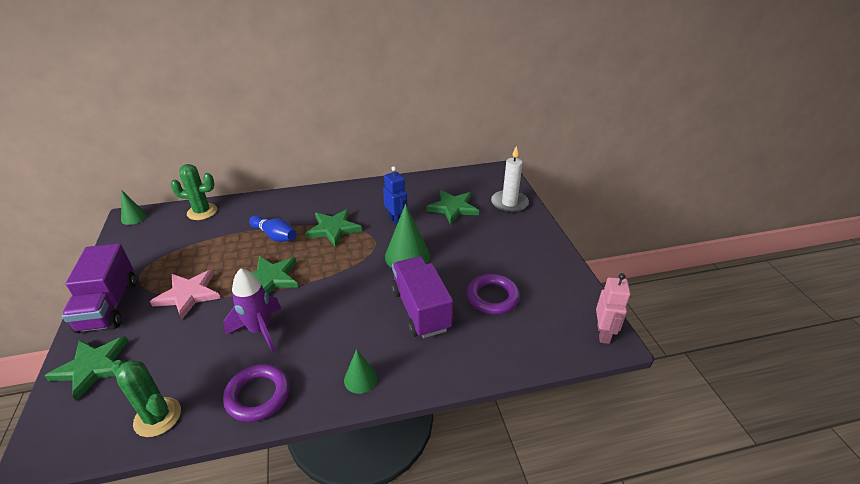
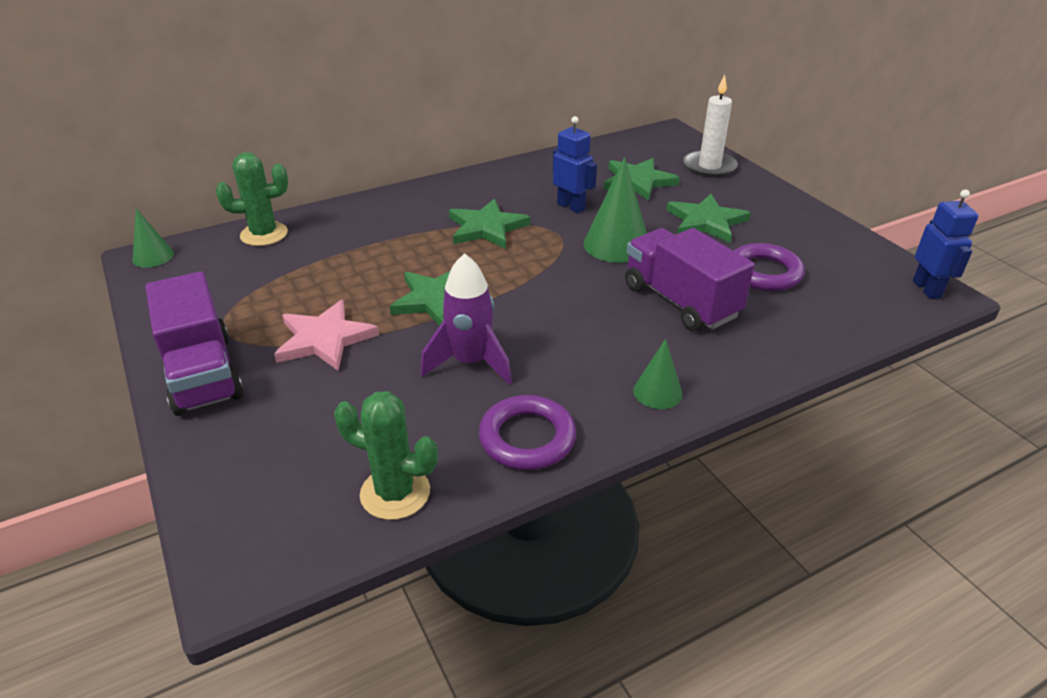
camera: 15 degrees left, 0 degrees up
(93, 367) = (239, 454): green star -> green star (706, 222)
(275, 236) = (404, 248): blue bowling pin -> none
(603, 334) = (927, 289): pink robot -> blue robot

